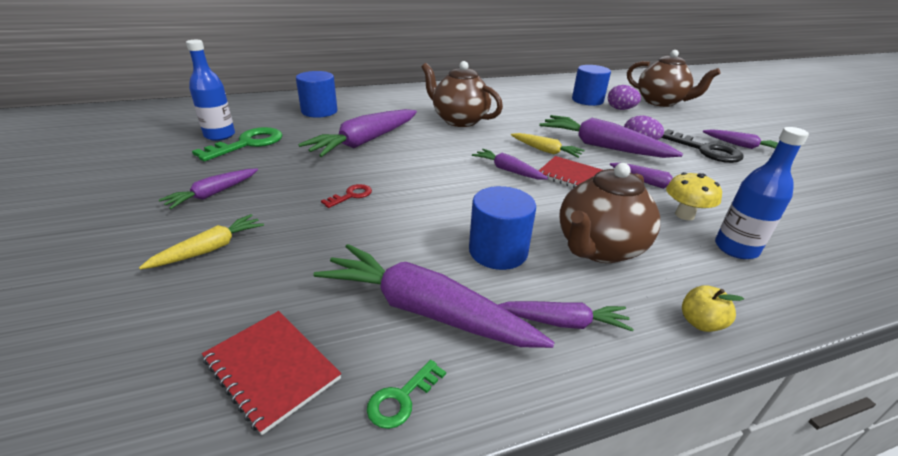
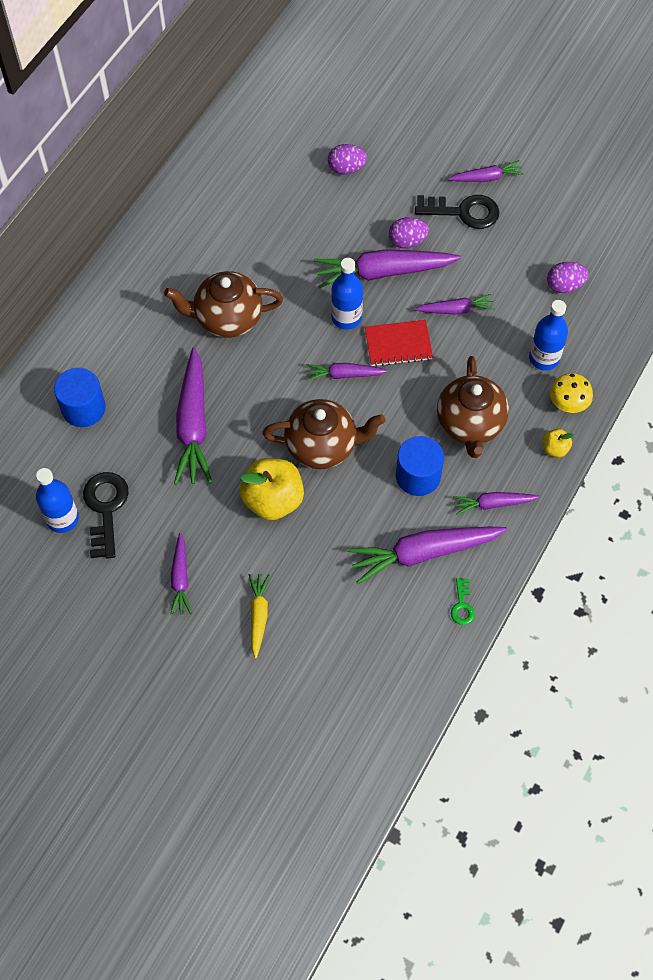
camera: 40 degrees left, 30 degrees up
(248, 144) = (105, 509): green key -> black key
(271, 369) = (394, 641): red notebook -> none
(351, 195) = (273, 500): red key -> yellow apple
(545, 151) = (346, 317): yellow carrot -> blue bottle
(563, 322) = (493, 504): purple carrot -> purple carrot turned 150 degrees counterclockwise
(587, 100) = (302, 169): blue cylinder -> none
(661, 102) = (372, 116): brown teapot -> brown teapot (323, 446)
(684, 215) = (498, 339): yellow mushroom -> yellow mushroom (567, 404)
(795, 218) = (564, 285): none -> purple egg

